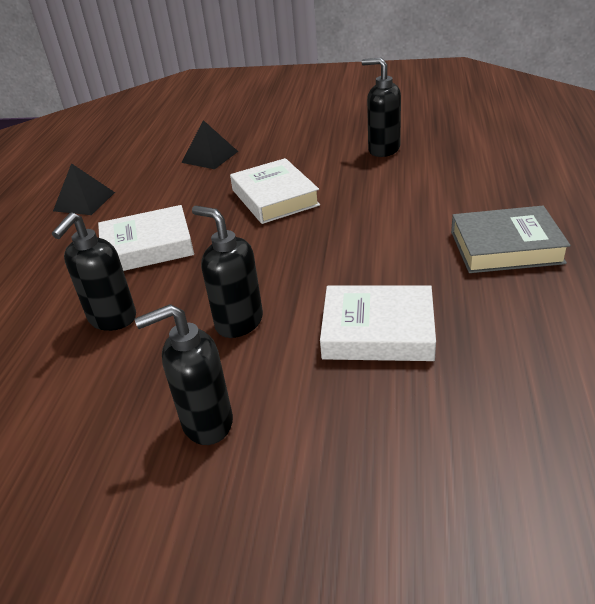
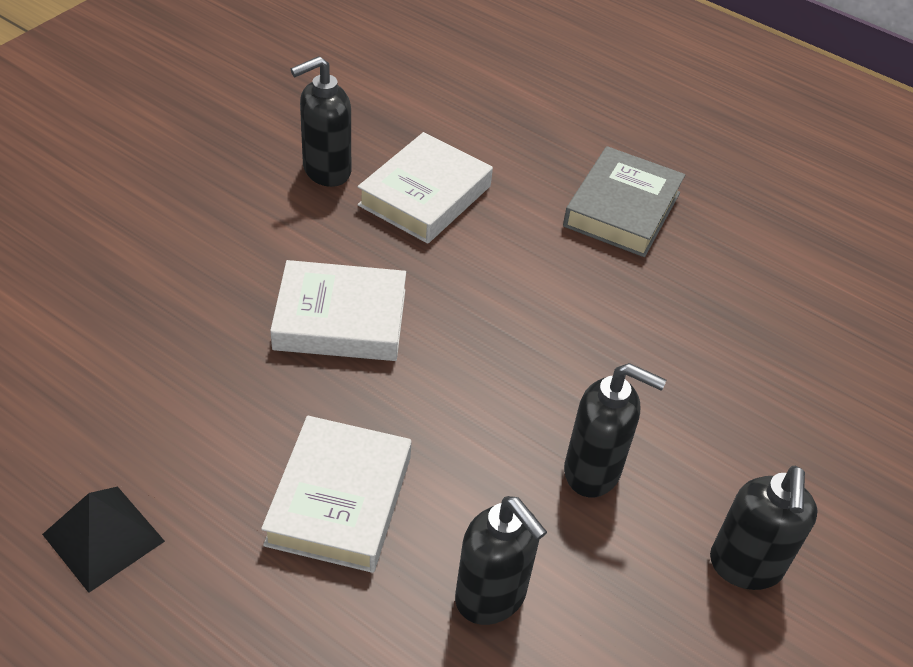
camera: 70 degrees left, 10 degrees up
(210, 157) = (132, 331): black pyramid -> none
(238, 322) = (593, 471): black soap dispenser -> black soap dispenser turned 135 degrees counterclockwise
(378, 331) = (688, 368): white book -> white book (425, 196)

